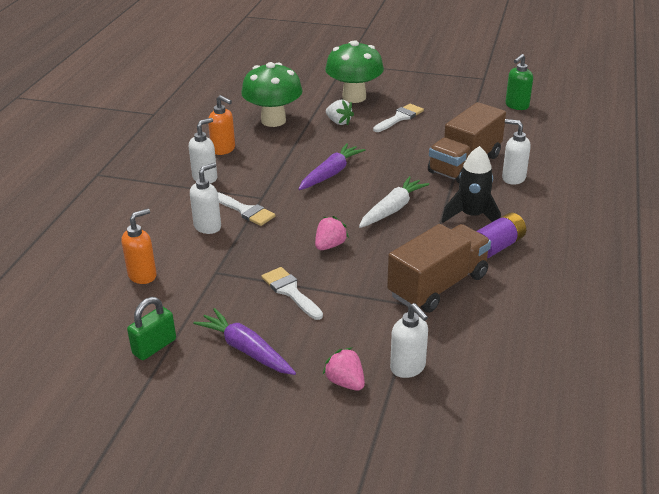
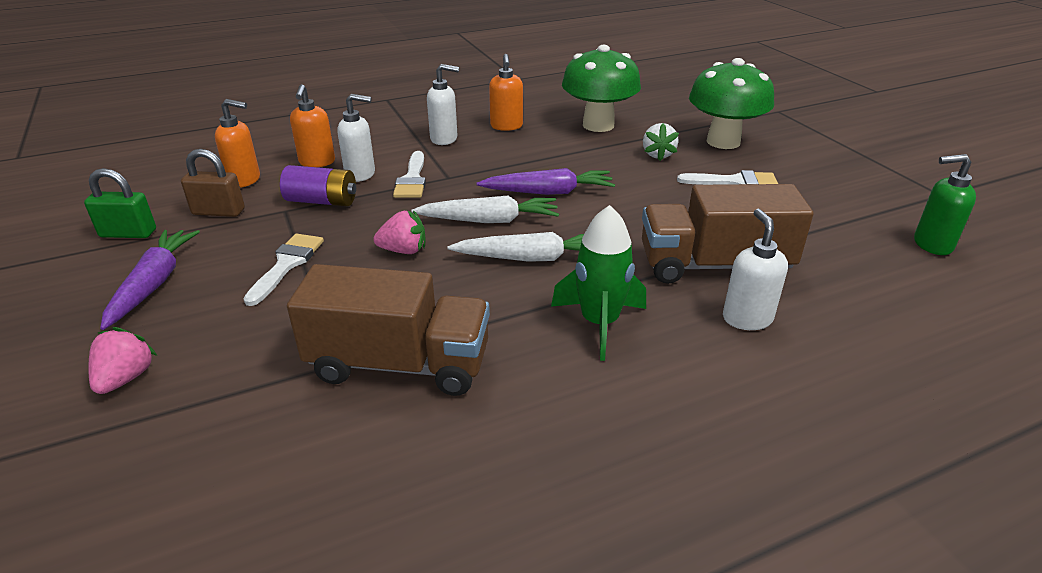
camera: 50 degrees right, 0 degrees up
(161, 237) = (317, 162): none -> orange soap dispenser
(178, 299) = (218, 212): none -> brown padlock
(335, 205) = (490, 220): none -> white carrot
(408, 368) = (186, 418): white soap dispenser -> none
(472, 216) = (599, 323): black rocket -> green rocket
(497, 246) = (554, 377): purple battery -> purple battery (322, 201)

